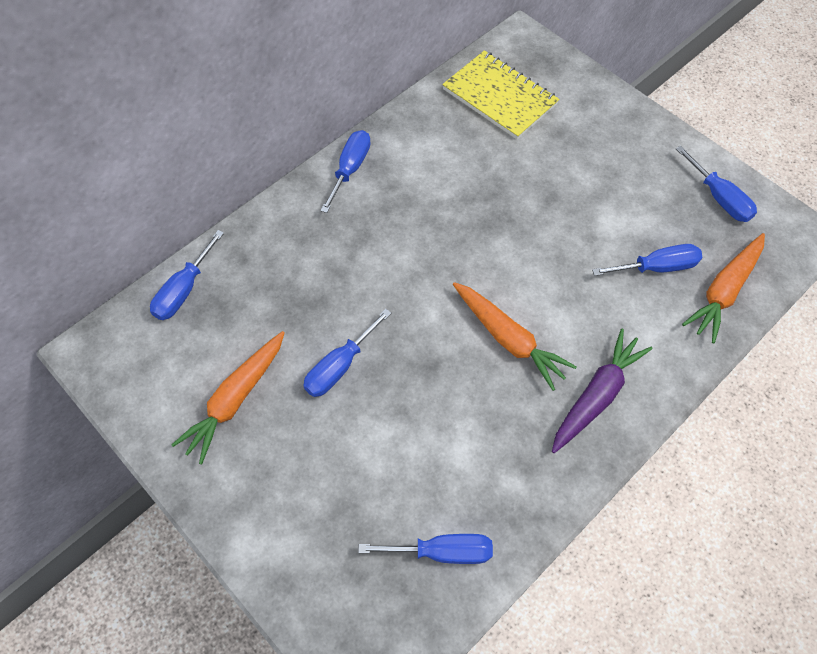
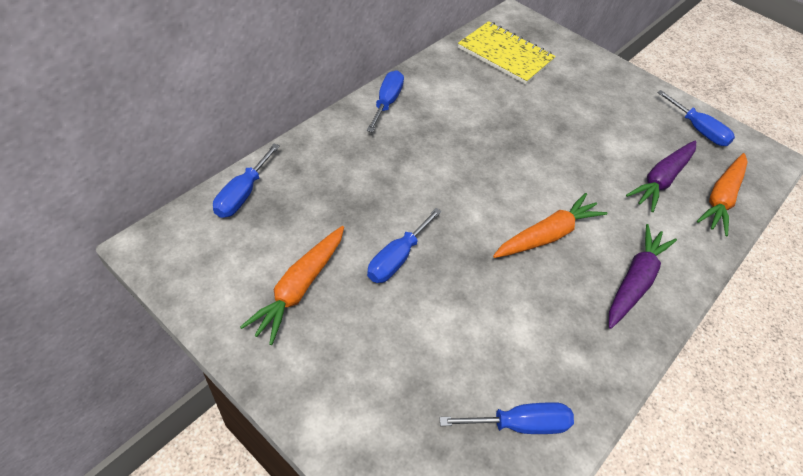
camera: 10 degrees left, 10 degrees down
(508, 339) = (547, 235): orange carrot -> orange carrot turned 75 degrees counterclockwise
(657, 267) = (661, 180): blue screwdriver -> purple carrot

